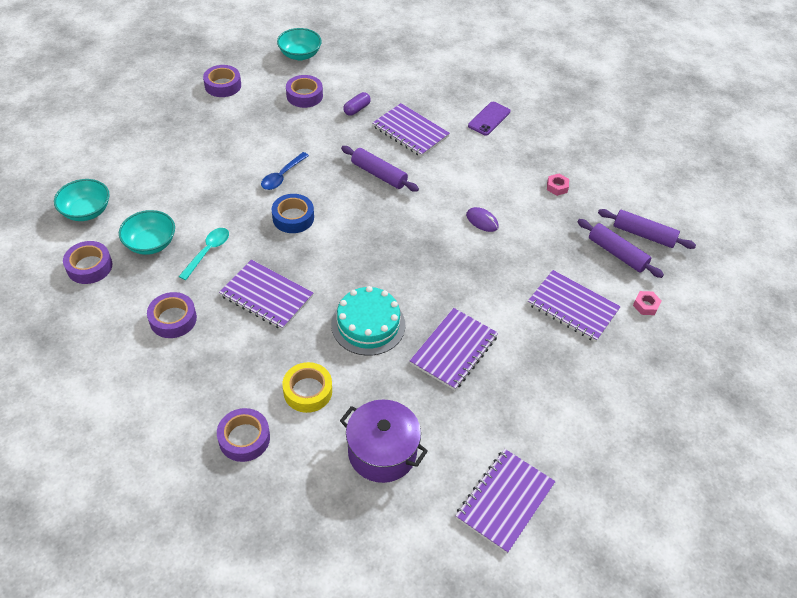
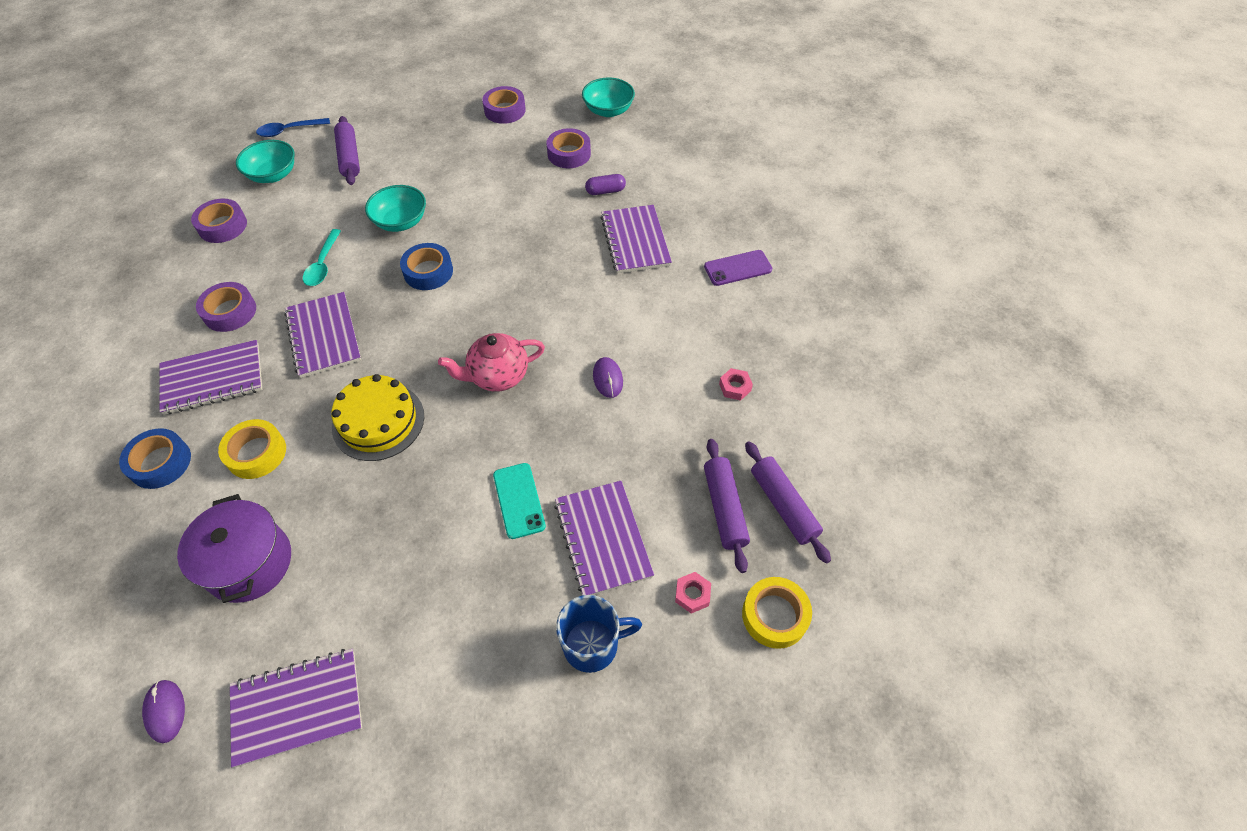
camera: 40 degrees right, 5 degrees up
(151, 243) = (288, 231): turquoise bowl -> turquoise bowl (401, 222)
(208, 252) = (323, 264): turquoise spoon -> turquoise spoon turned 120 degrees clockwise
(244, 438) = (160, 463): purple tape -> blue tape
(282, 176) = (463, 225): blue spoon -> blue spoon (289, 130)
(368, 324) = (378, 421): turquoise cake -> yellow cake
(379, 174) = (555, 270): purple rolling pin -> purple rolling pin (349, 157)
(414, 256) = (498, 376): none -> pink teapot
(429, 560) = (165, 711): none -> purple mouse
(454, 350) = (427, 503): purple notebook -> purple notebook (213, 379)
(505, 316) = (519, 500): none -> turquoise phone
(624, 361) = (592, 645): none -> blue mug
(693, 290) = (774, 615): none -> yellow tape

